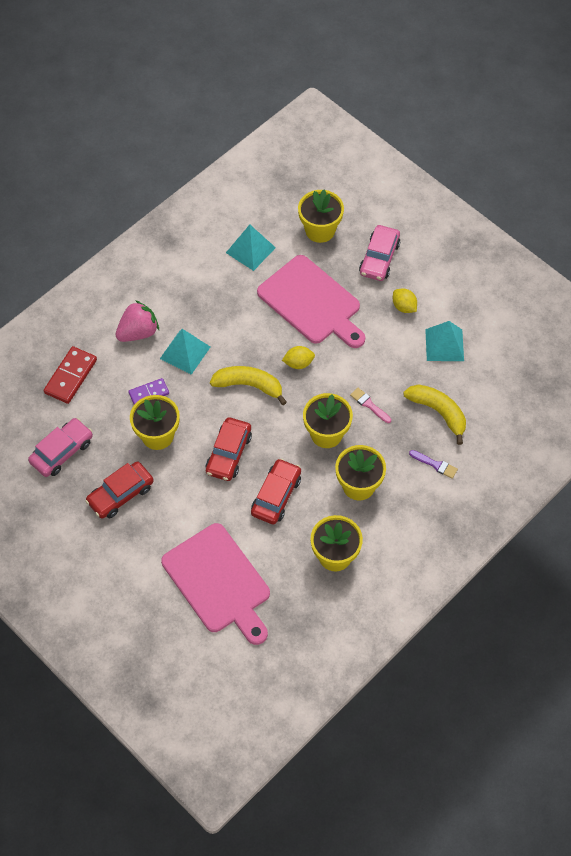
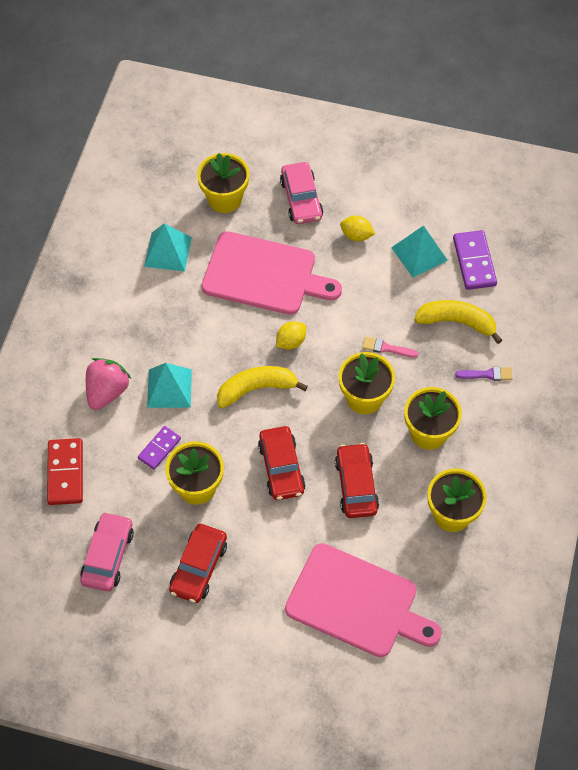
camera: 30 degrees left, 0 degrees up
(485, 372) = (474, 262): none -> purple domino

